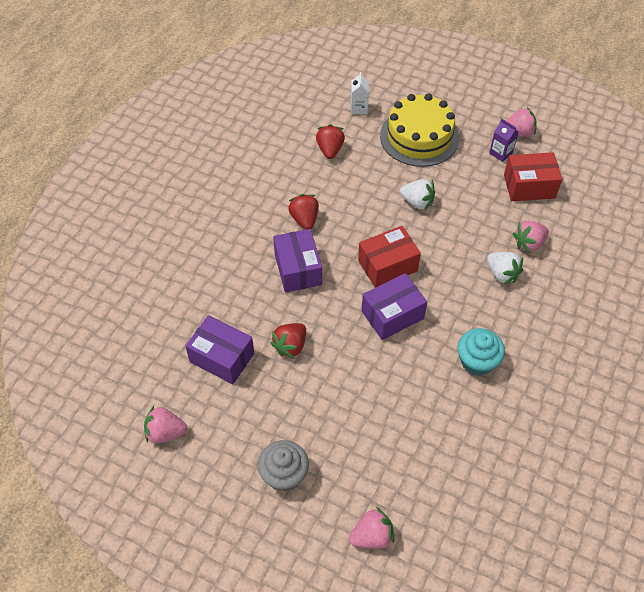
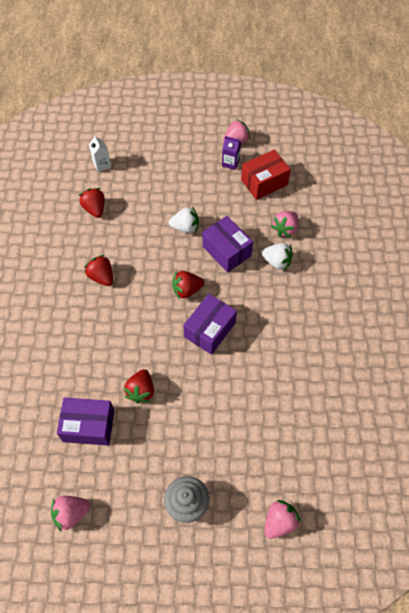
camera: 25 degrees left, 5 degrees up
(298, 269) = (116, 322): purple box -> purple box (226, 251)
(387, 265) = (187, 290): red box -> red strawberry
(419, 137) = (161, 172): yellow cake -> none
(477, 361) = (291, 341): turquoise cupcake -> none

